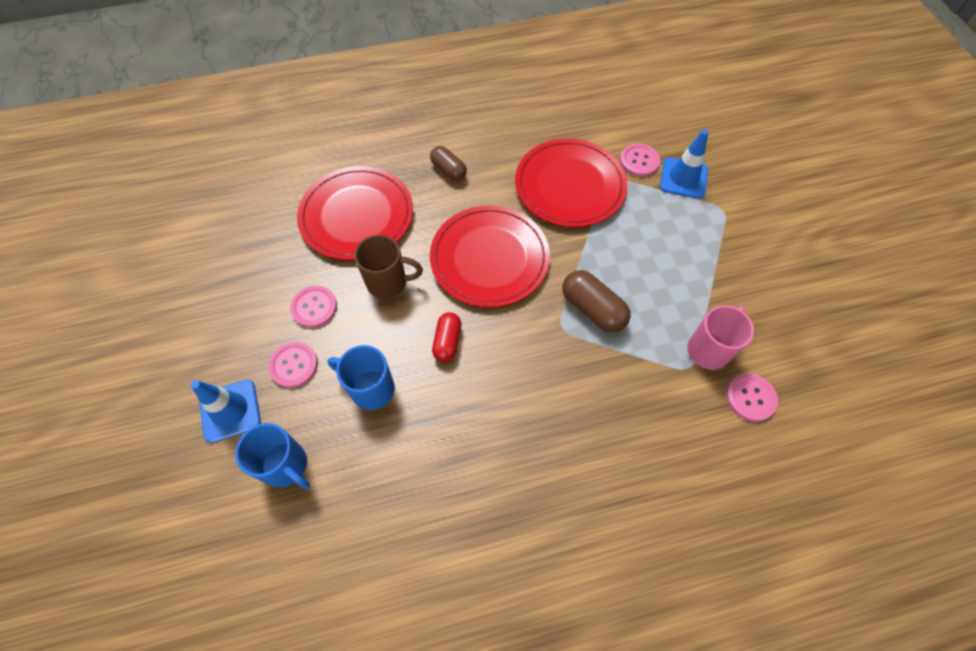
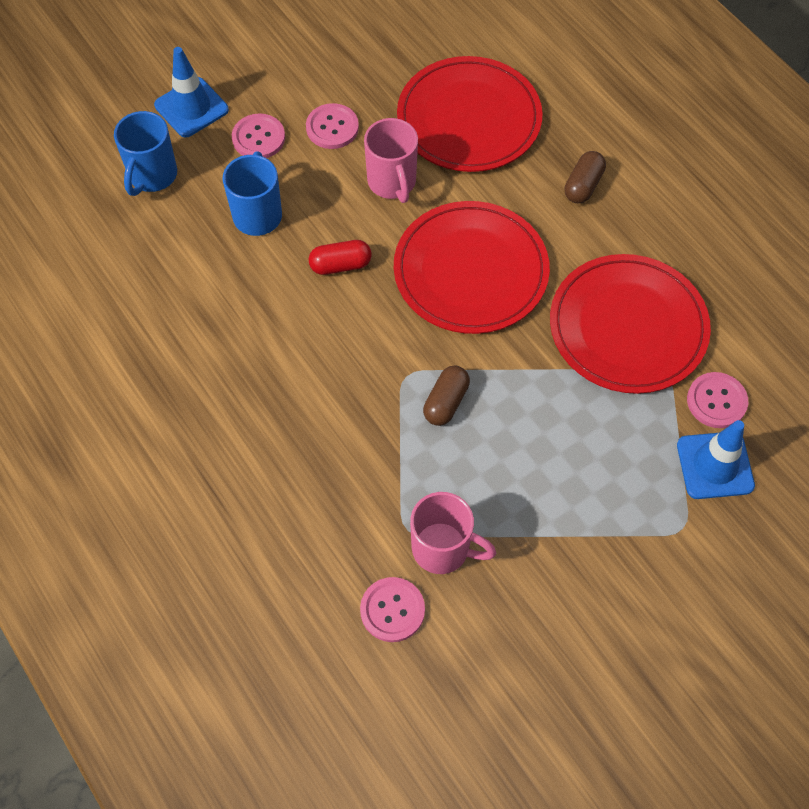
camera: 70 degrees right, 0 degrees up
(388, 282) = (392, 182): brown mug -> pink mug
(592, 309) = (446, 402): brown capsule -> brown capsule, size x0.67

